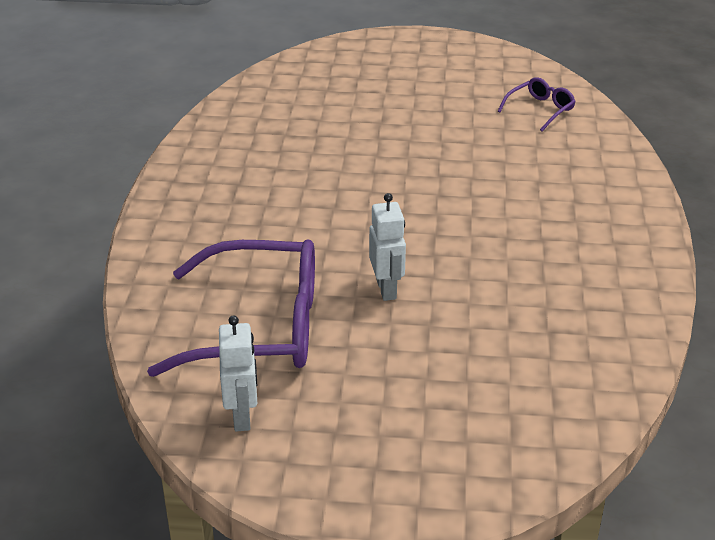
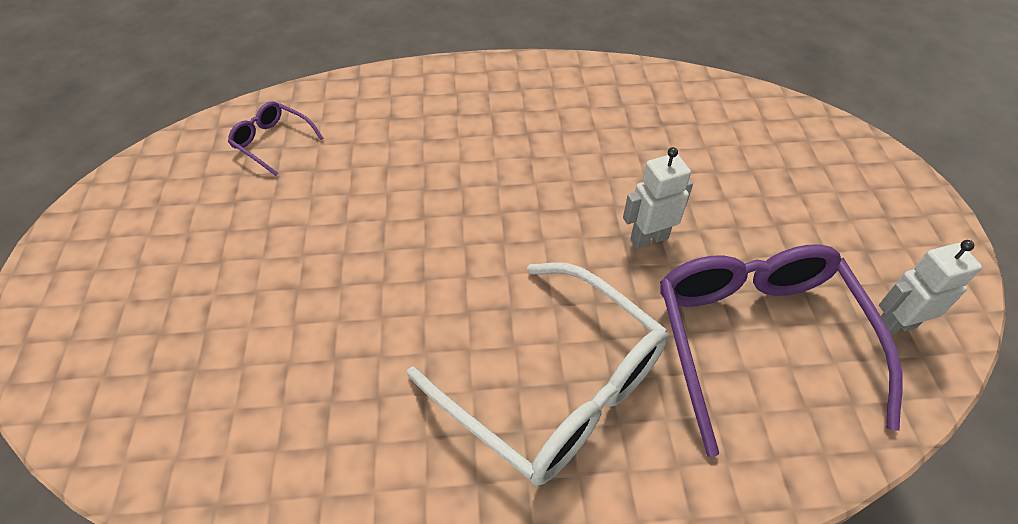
camera: 100 degrees left, 15 degrees up
(259, 219) = (555, 387): none -> white glasses

